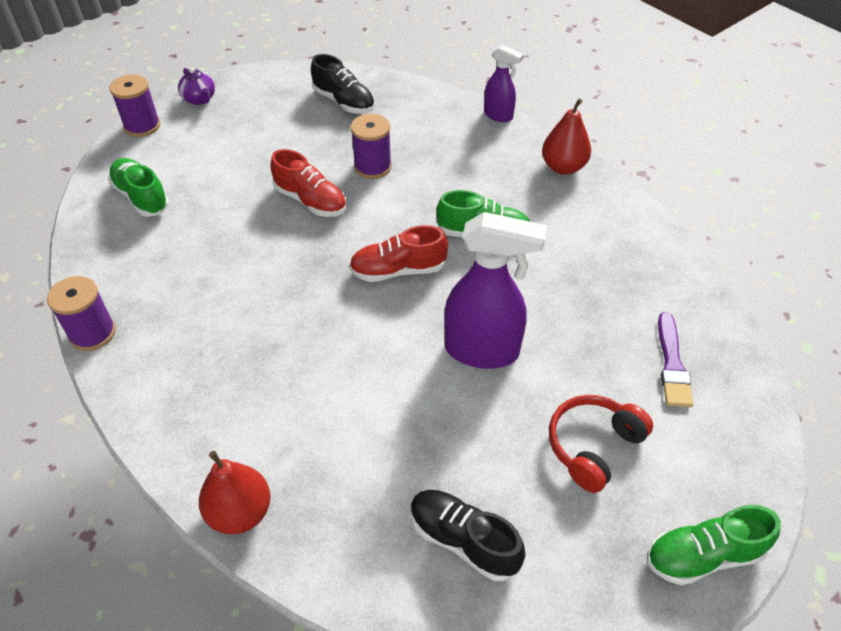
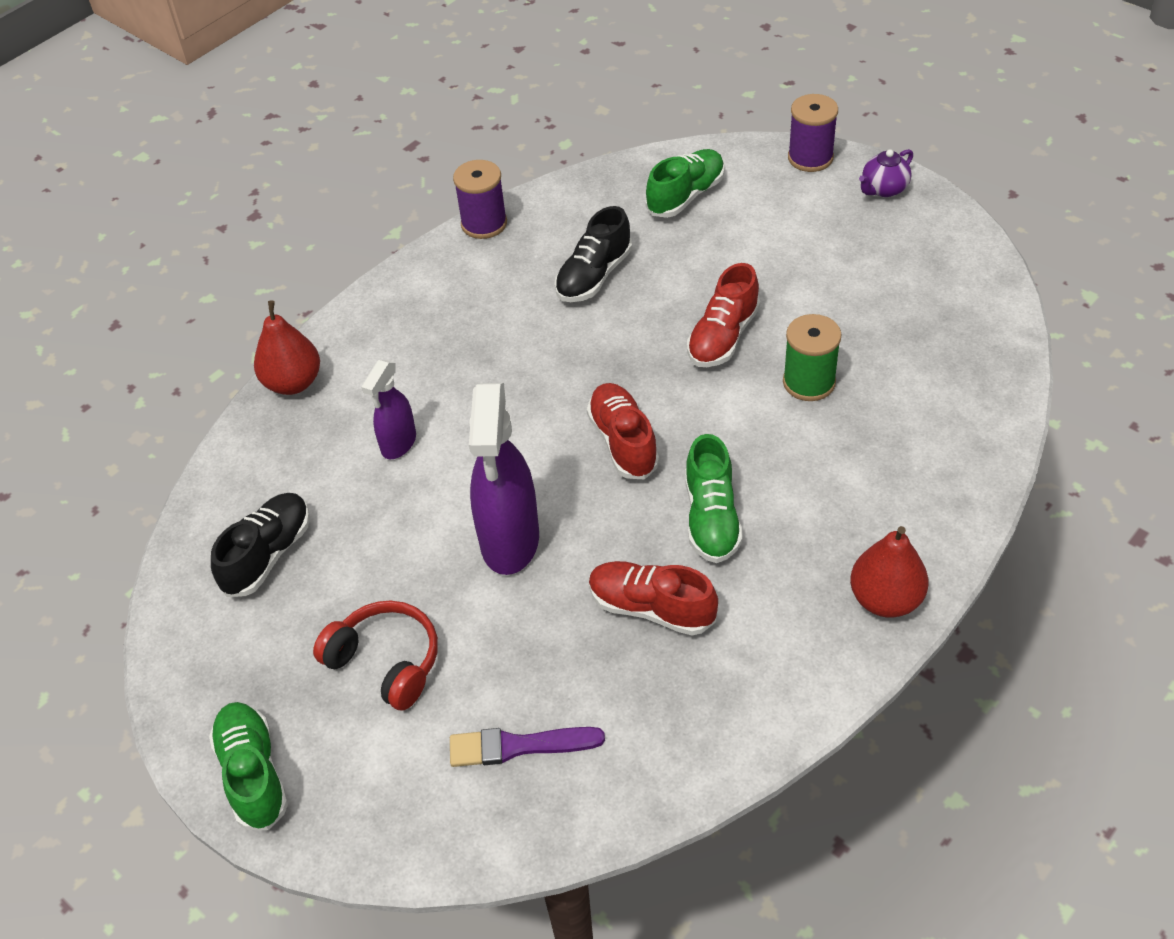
camera: 85 degrees right, 0 degrees up
(344, 102) = (939, 325): black shoe -> black shoe (594, 276)
(372, 167) = (809, 382): purple spool -> green spool
(498, 115) = (983, 505): purple spray bottle -> purple spray bottle (398, 444)
(557, 276) = (651, 608): none -> red shoe

